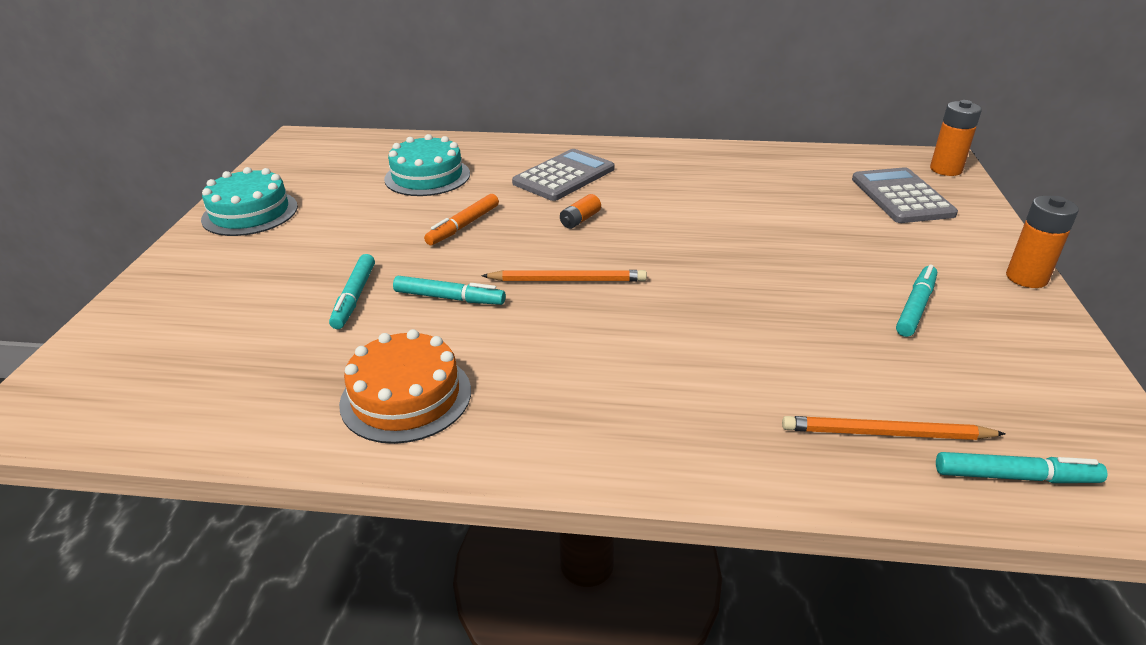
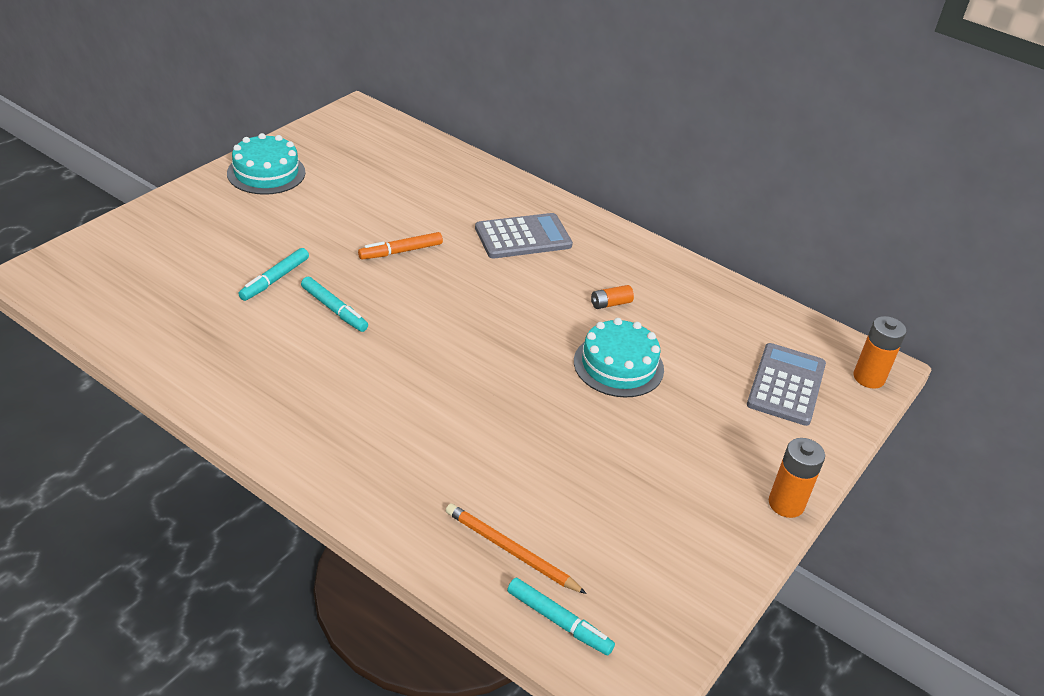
camera: 25 degrees right, 5 degrees up
(406, 397) = (243, 370): orange cake -> none
(427, 176) = (418, 191): turquoise cake -> turquoise cake (618, 365)
(567, 280) = (427, 333): orange pencil -> none
(580, 220) = (491, 285): orange battery -> orange battery (610, 304)
(915, 307) = (658, 480): turquoise marker -> none

